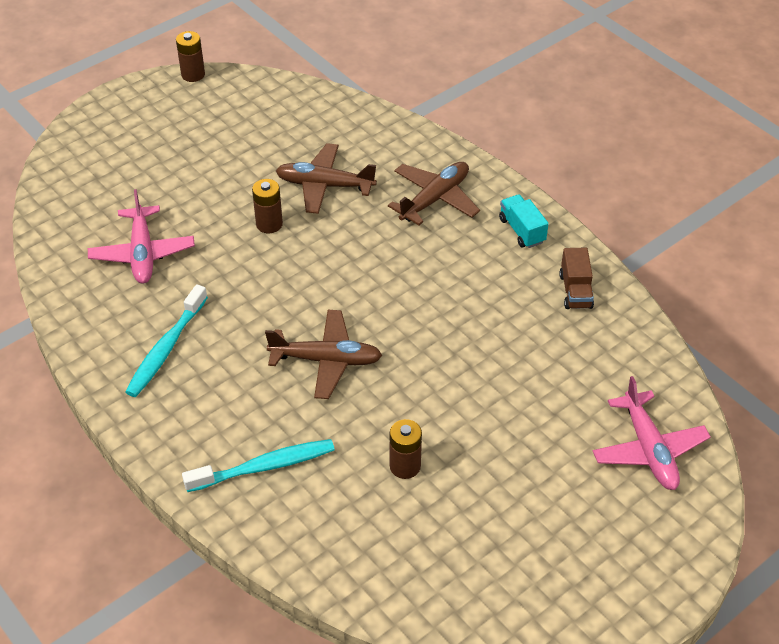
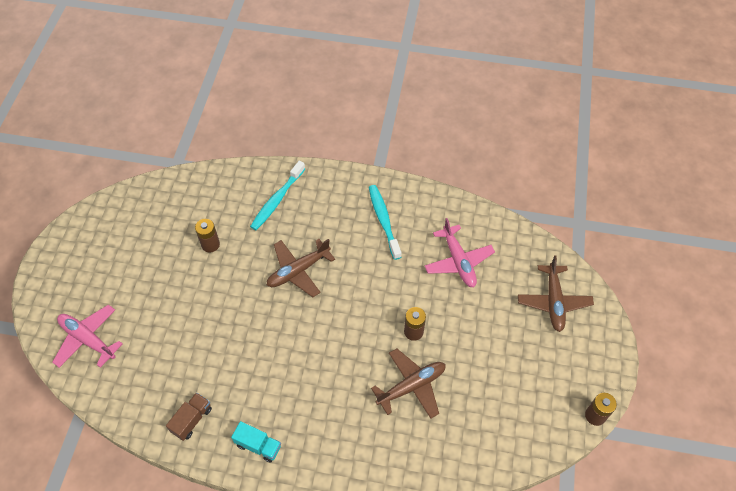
camera: 140 degrees right, 10 degrees up
(142, 253) = (458, 261): pink plane -> pink plane turned 150 degrees counterclockwise
(435, 199) = (334, 429): brown plane -> brown plane (553, 302)
(575, 291) = (192, 420): brown truck -> brown truck turned 75 degrees clockwise

